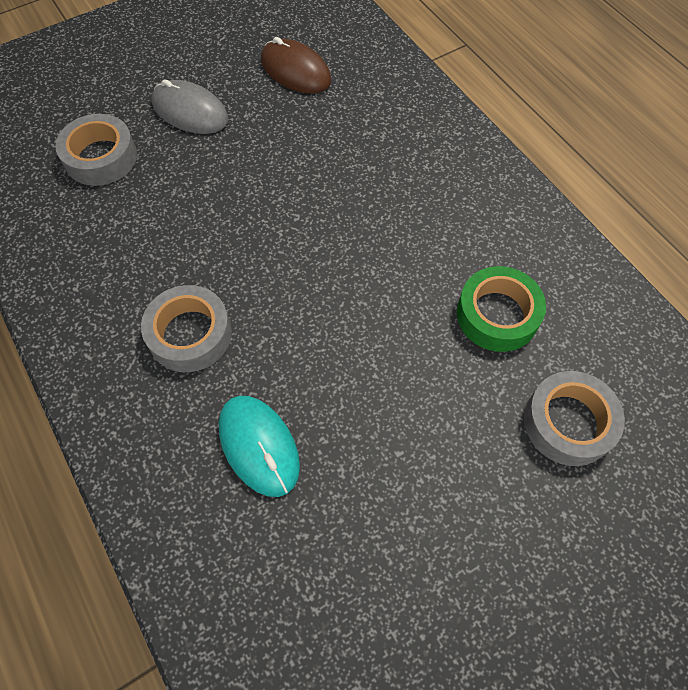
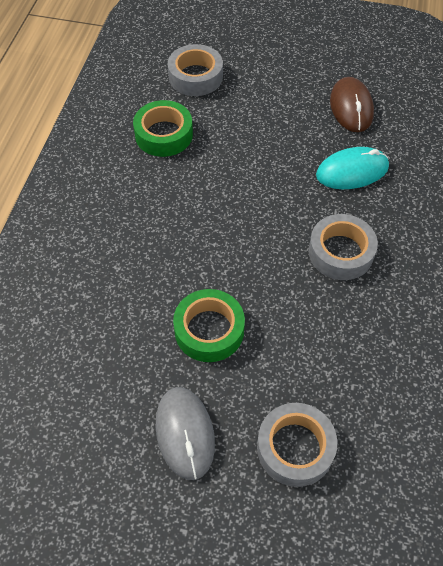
camera: 135 degrees left, 5 degrees down
(243, 180) = (209, 330): none -> green tape
(259, 446) = (352, 171): turquoise mouse -> turquoise mouse turned 60 degrees clockwise
(295, 71) = (63, 399): brown mouse -> brown mouse (351, 107)

